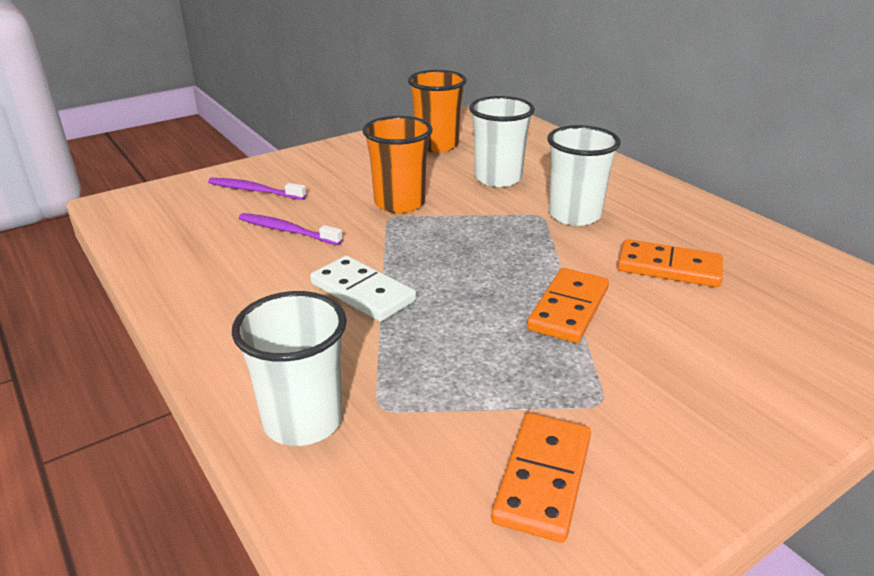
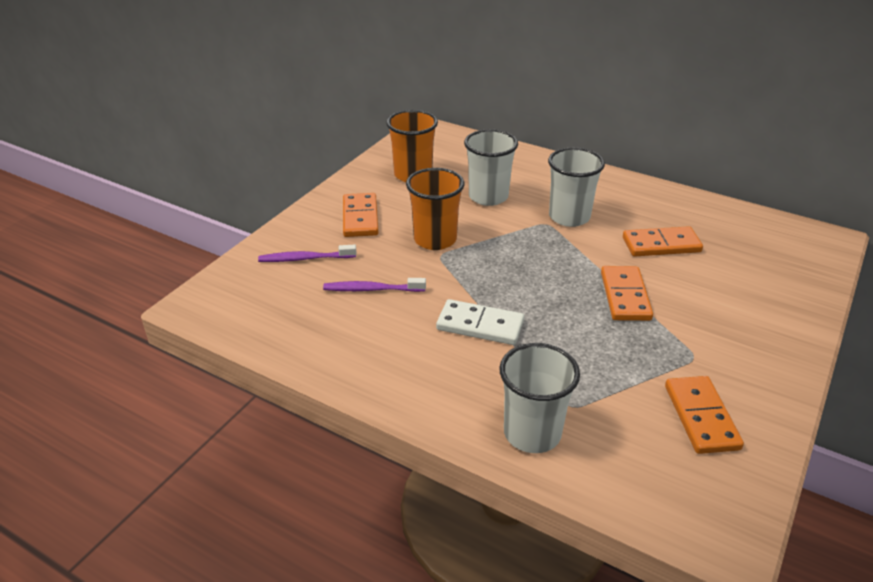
camera: 25 degrees left, 5 degrees up
(344, 169) = (360, 218): none -> orange domino

